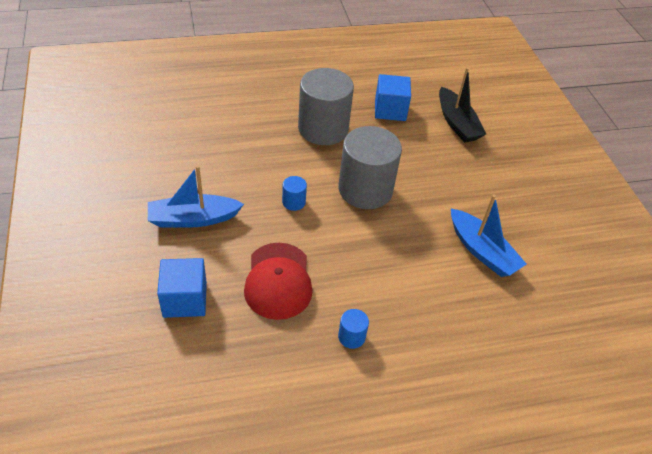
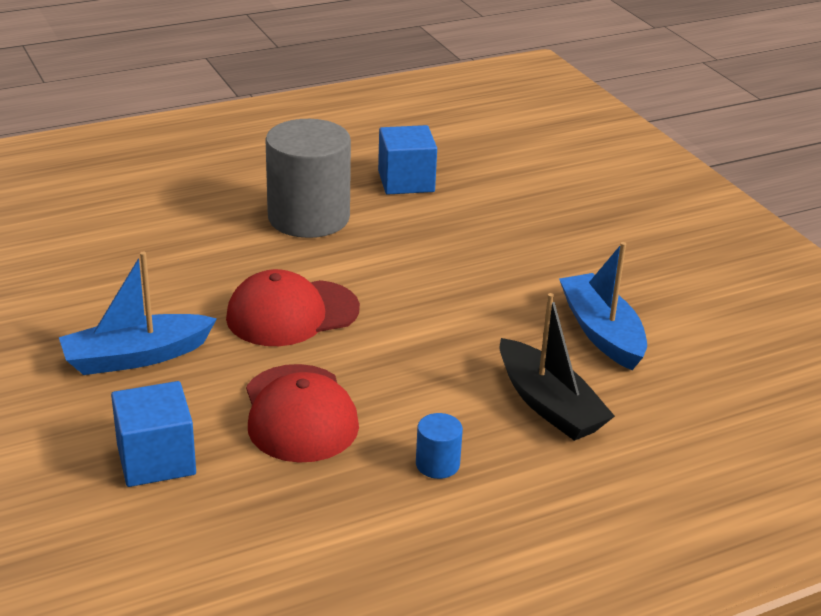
camera: 10 degrees left, 15 degrees down
(293, 202) = (292, 313): blue cylinder -> red cap
(365, 189) = (399, 283): grey cylinder -> none
(457, 123) = (513, 185): black boat -> black boat (549, 405)
(482, 251) = (601, 332): blue boat -> blue boat turned 150 degrees counterclockwise

